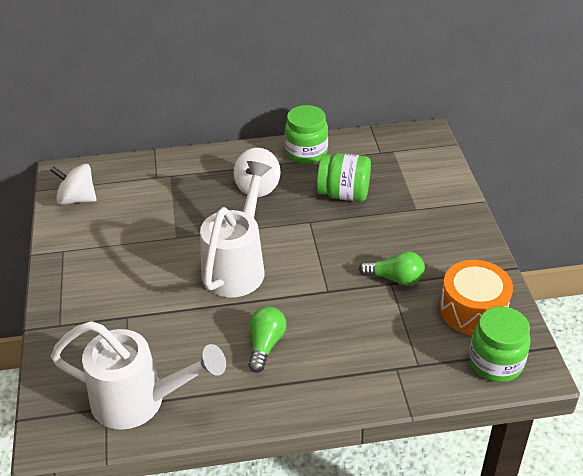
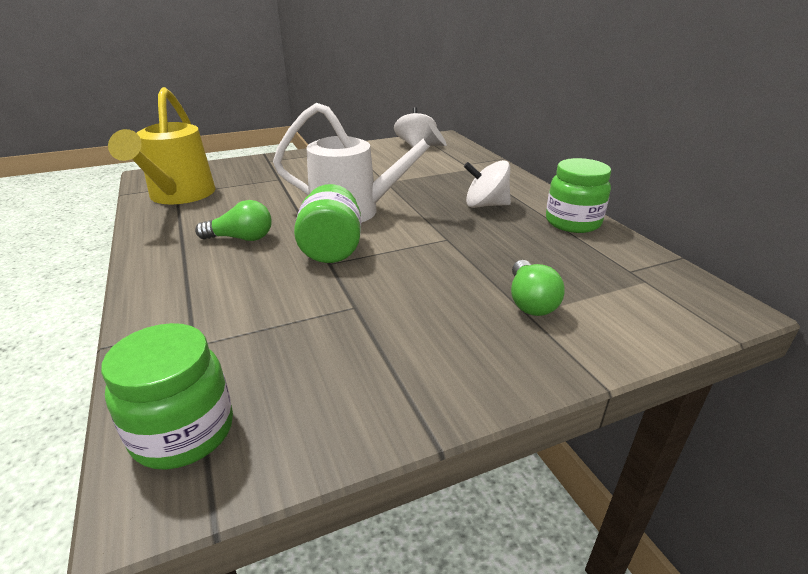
camera: 75 degrees right, 10 degrees down
(139, 401) = (179, 196): white watering can -> yellow watering can
(344, 194) = (514, 254): green jar -> green jar (331, 250)
(395, 278) = (365, 309): green light bulb -> green light bulb (530, 301)
(473, 310) = (311, 394): orange drum -> none

